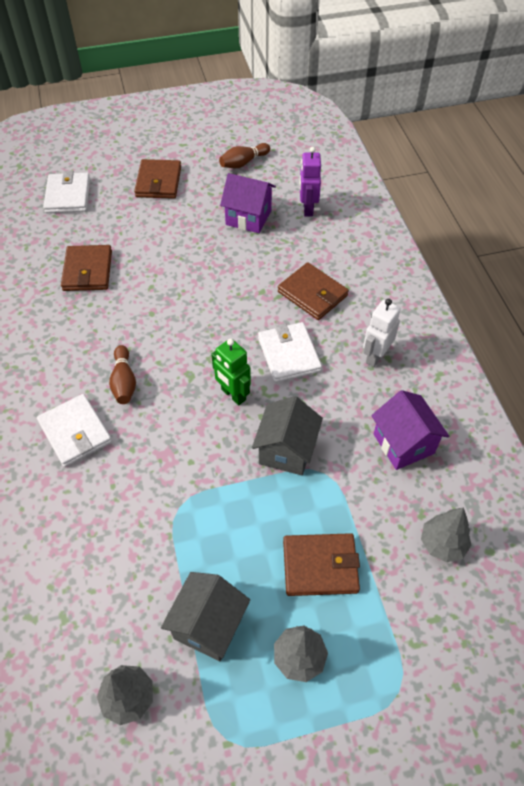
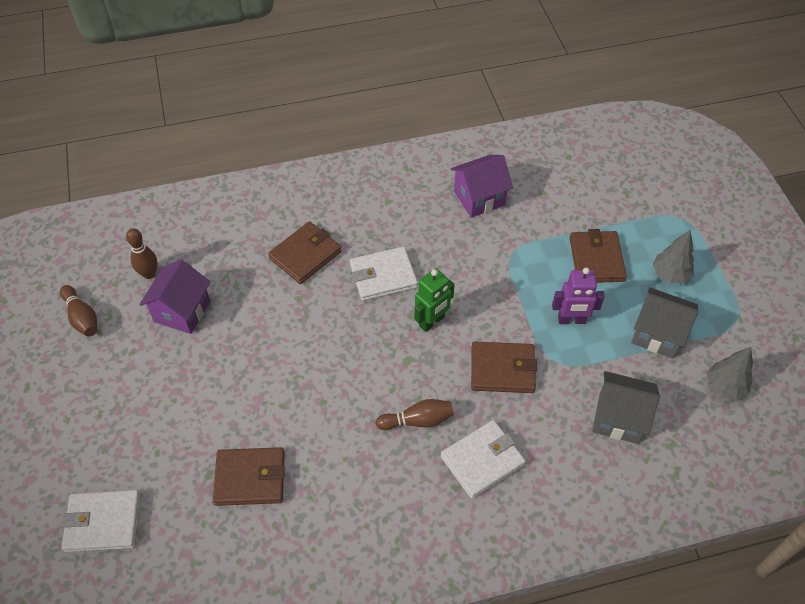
camera: 90 degrees left, 0 degrees up
(158, 182) = (98, 411): brown wallet -> brown wallet (502, 369)
(286, 450) = (491, 280): grey house -> grey house (618, 418)
(287, 194) = (149, 274): none -> brown bowling pin
(307, 209) = (177, 255): purple robot -> purple robot (571, 320)
(375, 356) = (386, 210): white robot -> none
(442, 544) = (567, 183): grey tree -> none

